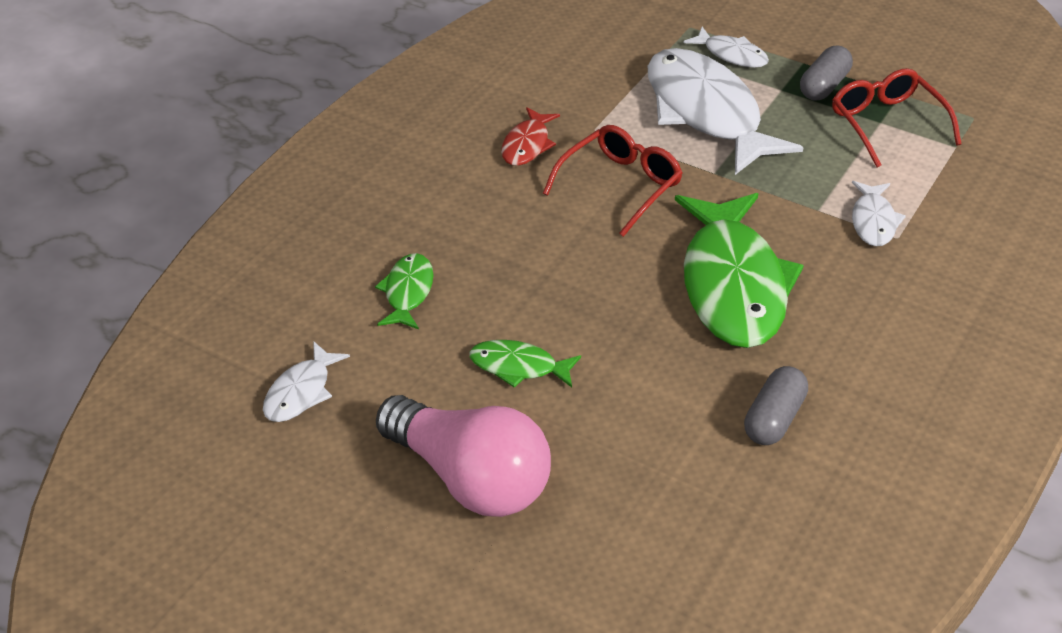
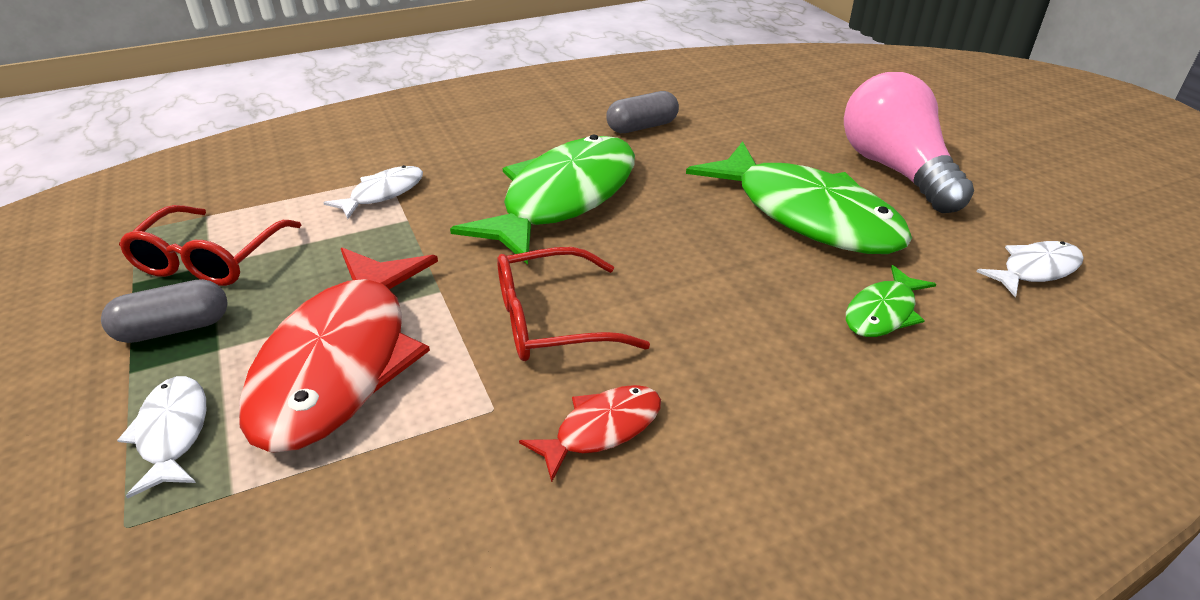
camera: 145 degrees left, 5 degrees down
(518, 367) = (807, 215): green fish -> green fish, size x2.18
(706, 113) = (341, 361): white fish -> red fish

